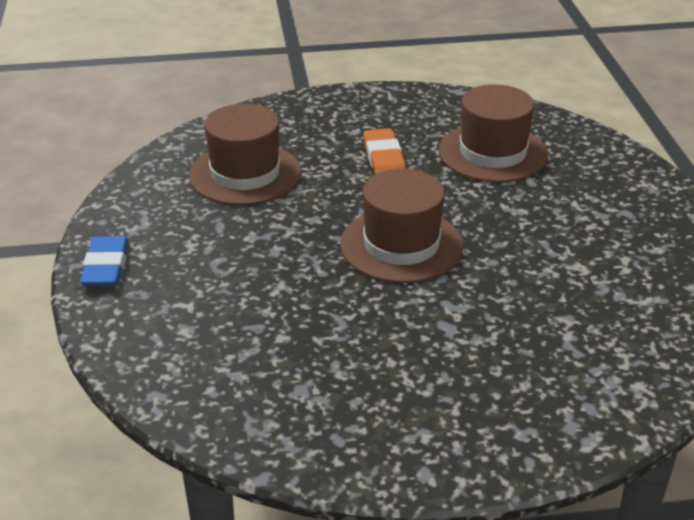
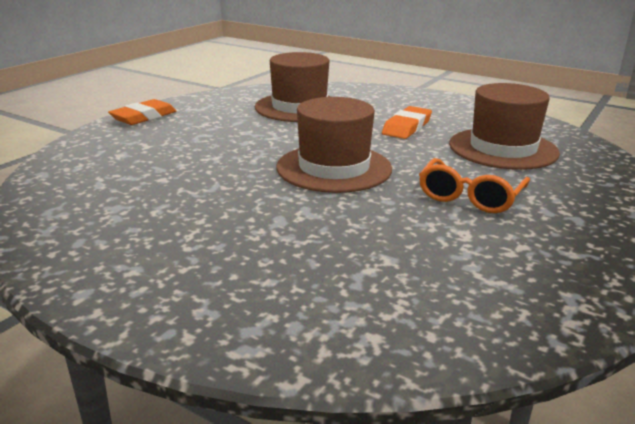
camera: 40 degrees right, 10 degrees down
(106, 266) = (143, 117): blue eraser -> orange eraser
(539, 226) = (469, 197): none -> orange glasses

